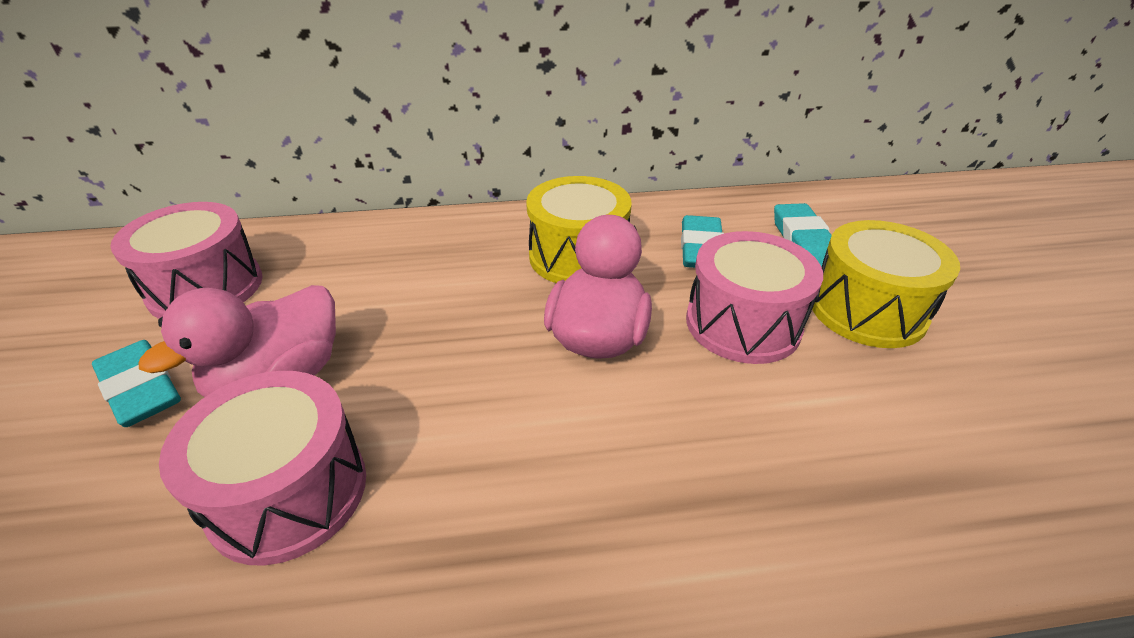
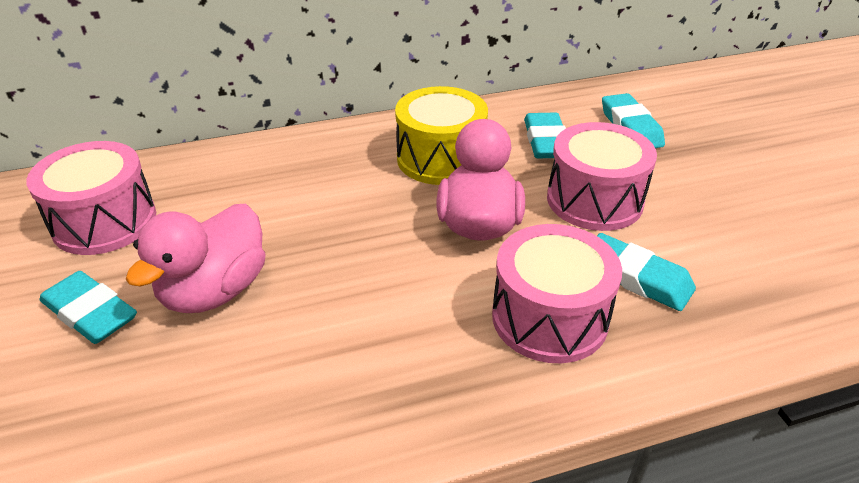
camera: 10 degrees left, 0 degrees up
(288, 492) = (263, 372): pink drum -> pink drum (549, 318)
(775, 430) = (636, 277): none -> turquoise eraser
(867, 310) = (691, 178): yellow drum -> none

